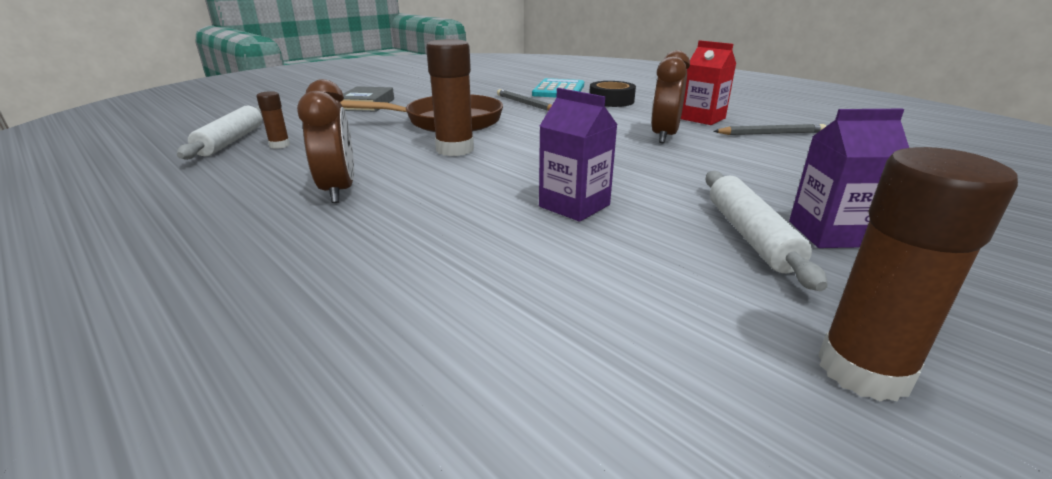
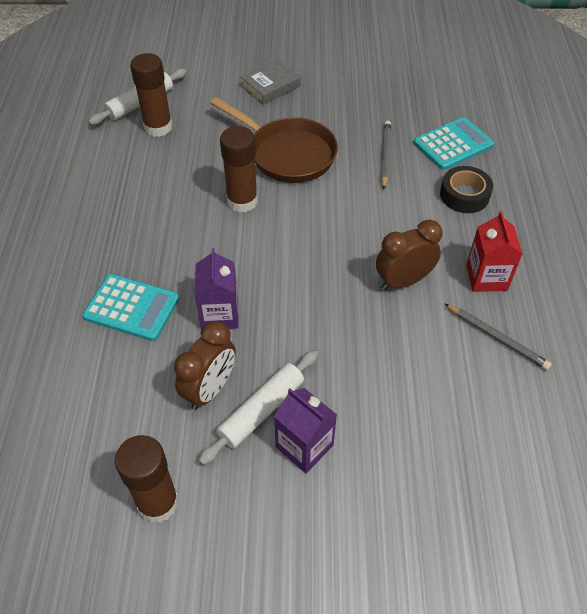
camera: 45 degrees right, 25 degrees up
(279, 145) = (158, 127): brown glue stick -> brown glue stick, size x1.93
(338, 191) = (133, 210): brown clock -> brown clock (210, 389)
(470, 245) = (132, 308): none -> turquoise calculator

